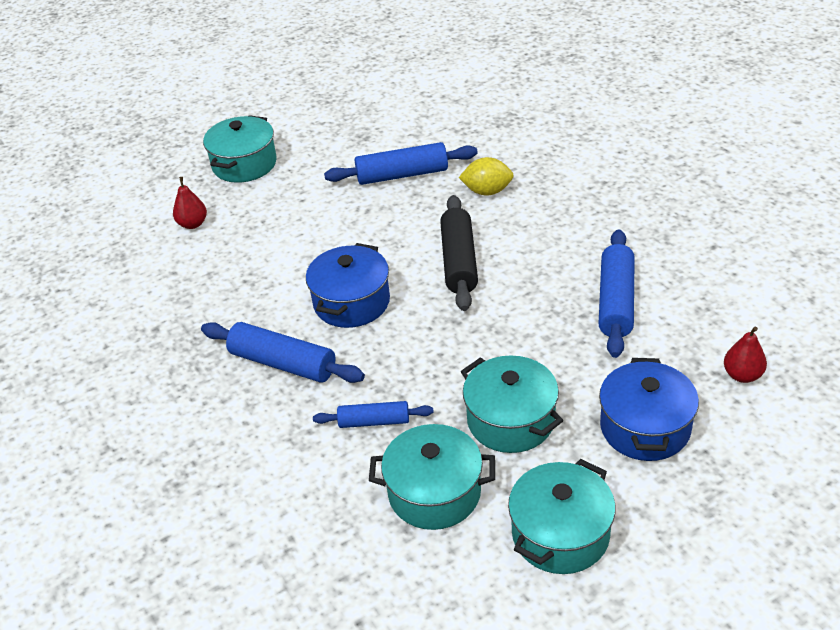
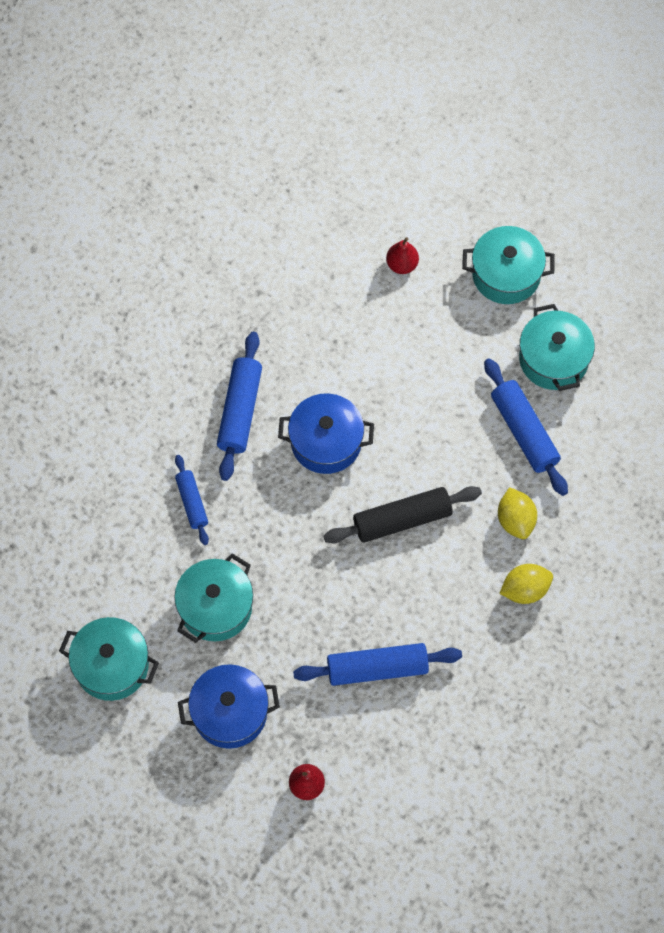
camera: 70 degrees right, 25 degrees up
(434, 493) = (131, 567): turquoise pot -> turquoise pot (553, 359)
(558, 195) = (525, 590): none -> yellow lemon

